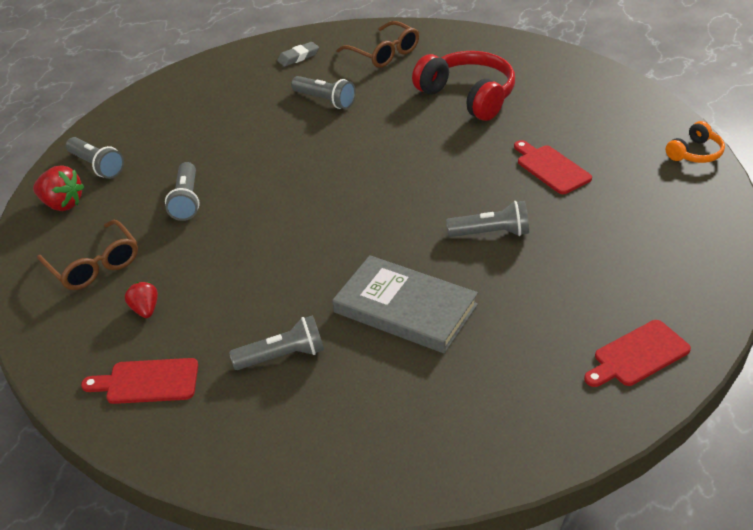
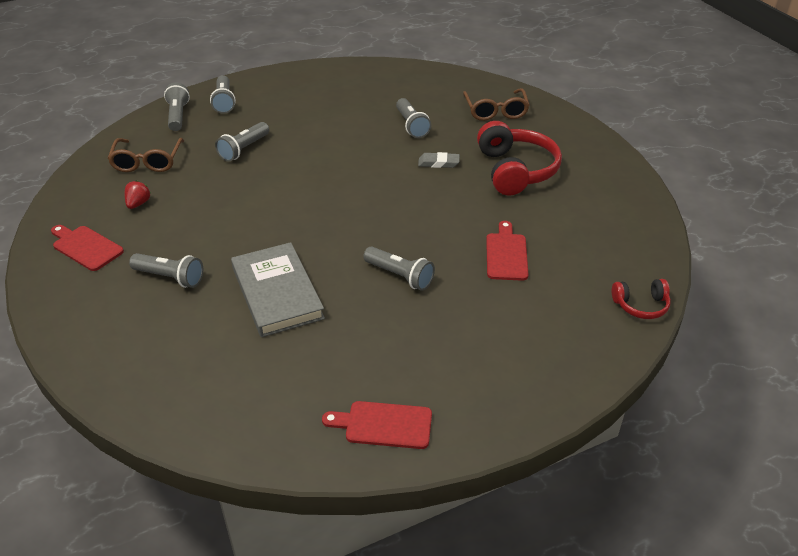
camera: 35 degrees right, 0 degrees up
(62, 204) = (178, 116): red strawberry -> grey flashlight
(298, 57) = (433, 87): grey eraser -> grey eraser (438, 163)
(695, 153) = (641, 305): orange headphones -> red headphones

